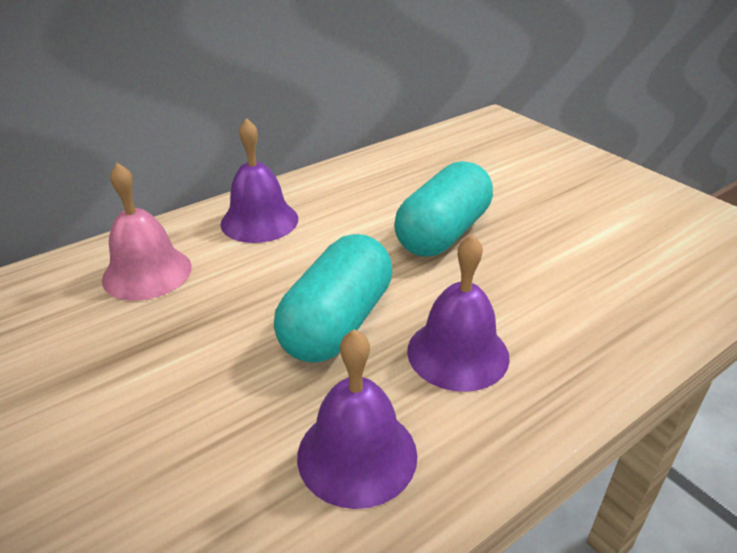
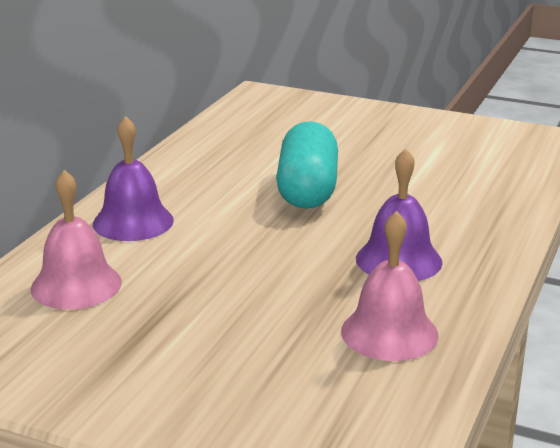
camera: 30 degrees left, 10 degrees down
(337, 323) = (290, 269): turquoise capsule -> none
(357, 454) = (389, 333): purple bell -> pink bell

